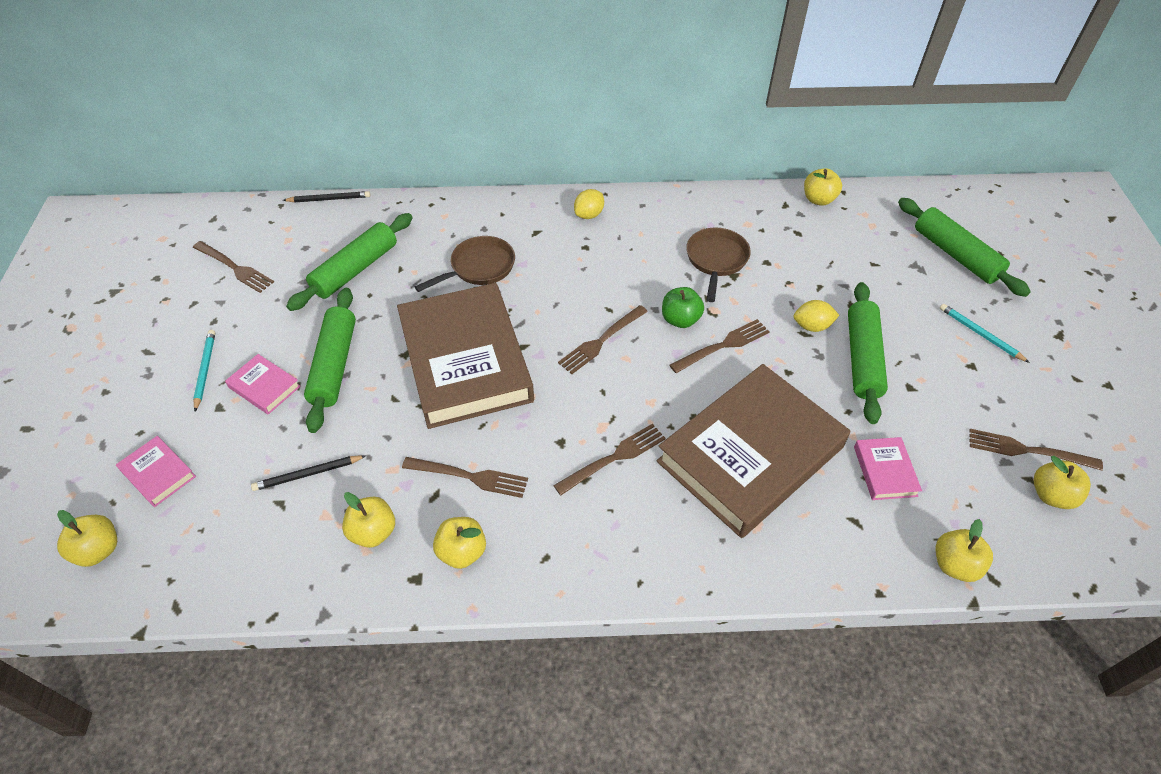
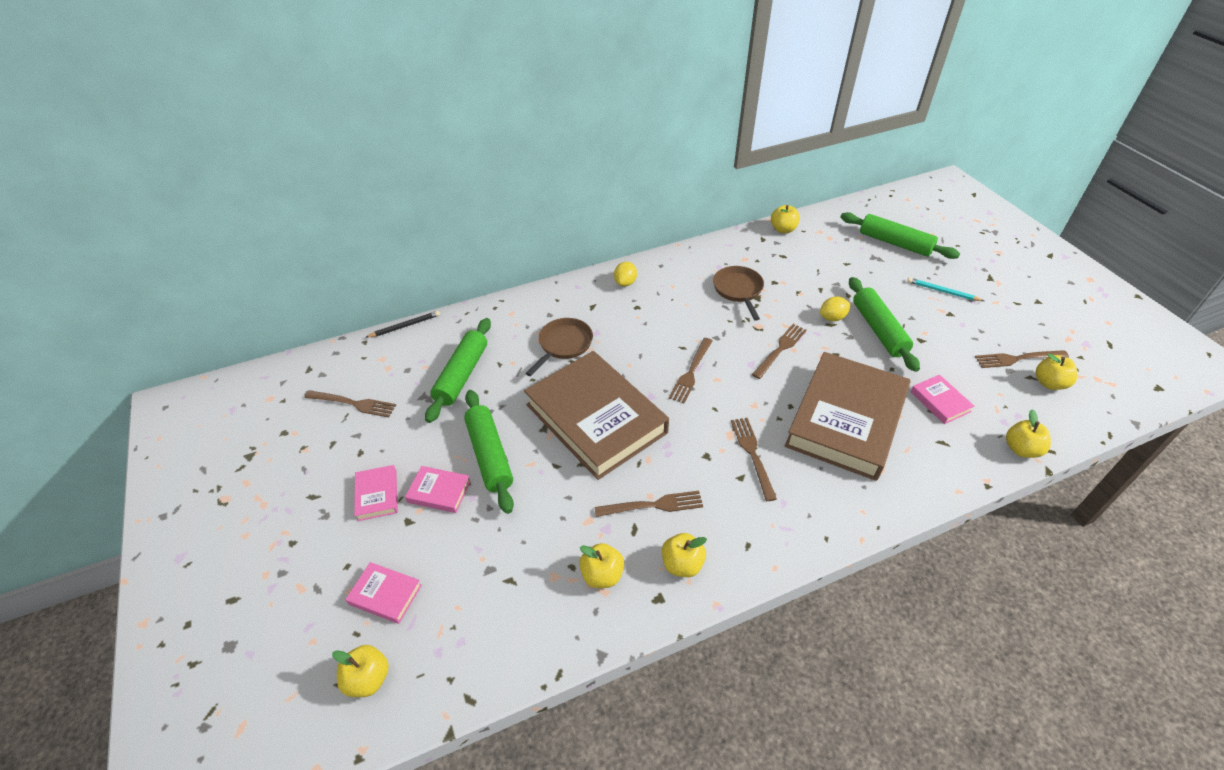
camera: 20 degrees left, 5 degrees down
(205, 370) = (377, 495): turquoise pencil -> pink book
(308, 474) = (520, 548): black pencil -> none
(613, 458) = (752, 454): brown fork -> brown fork turned 45 degrees counterclockwise
(680, 319) = (739, 340): green apple -> none

